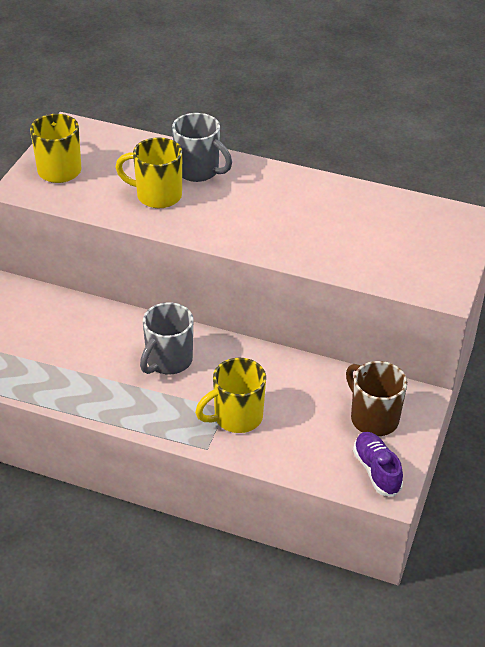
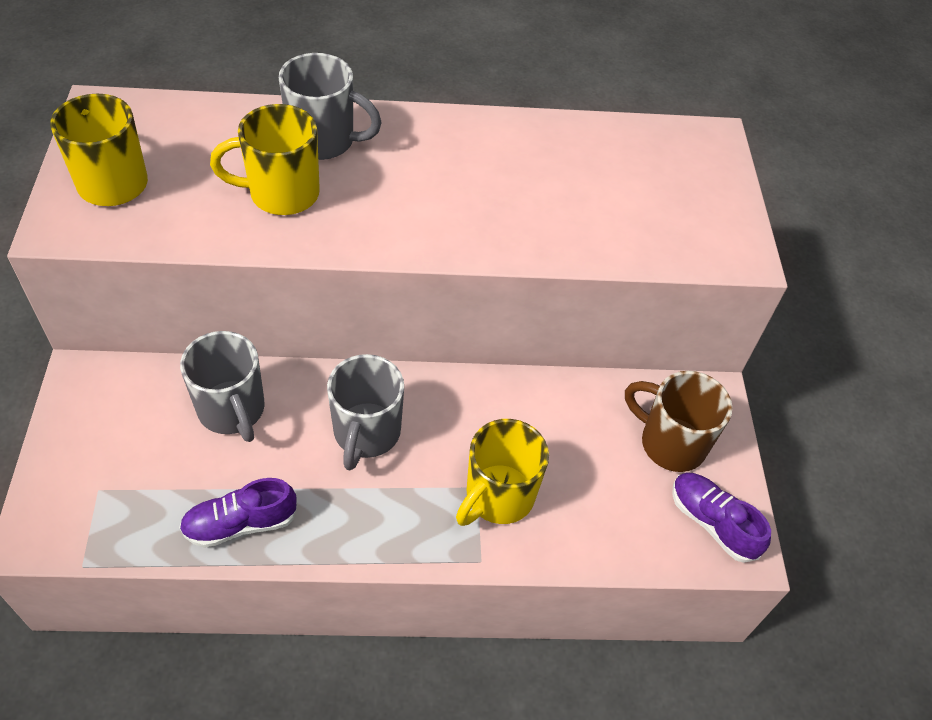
camera: 25 degrees left, 10 degrees up
(68, 389) = (240, 523): none -> purple shoe
(90, 328) = (232, 410): none -> grey mug

